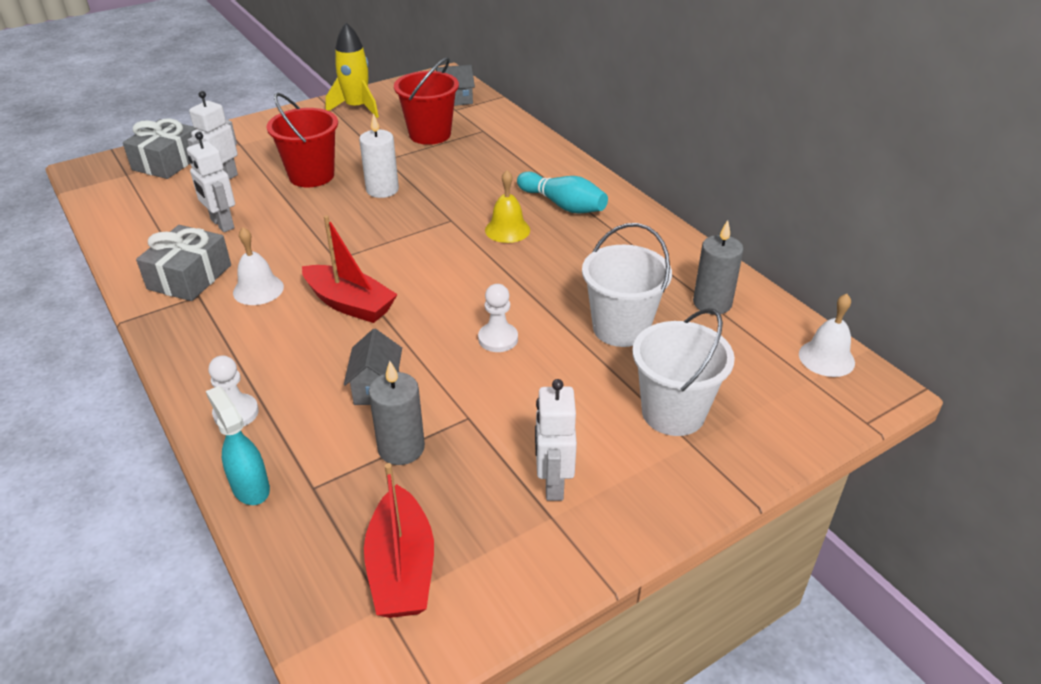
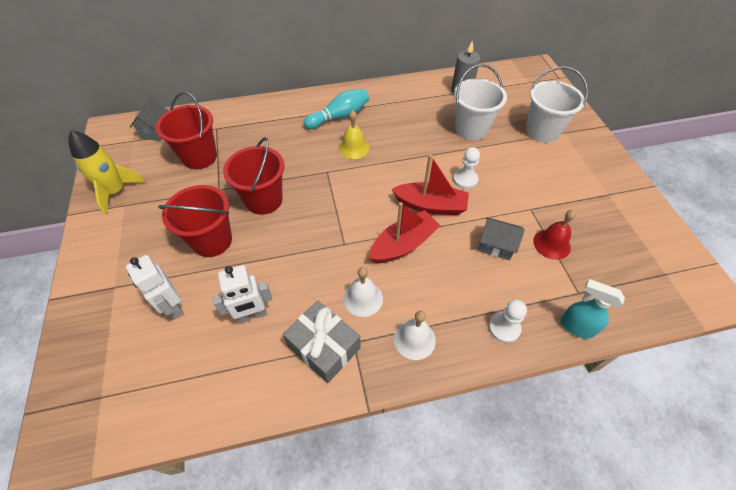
camera: 70 degrees left, 15 degrees up
(168, 162) = (103, 354): grey gift -> none
(250, 487) = (576, 326): turquoise spray bottle -> turquoise spray bottle turned 45 degrees clockwise
(382, 190) = (264, 200): white candle -> red bucket
(401, 448) = (551, 244): grey candle -> red bell
(401, 568) = (641, 261): red boat -> red boat (430, 205)
(553, 484) = (586, 187): white robot -> none
(826, 358) = (514, 72): white bell -> white bell (414, 339)

